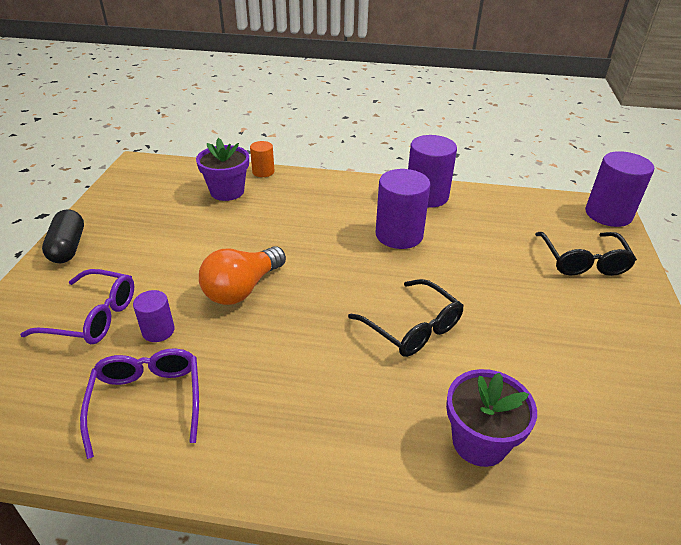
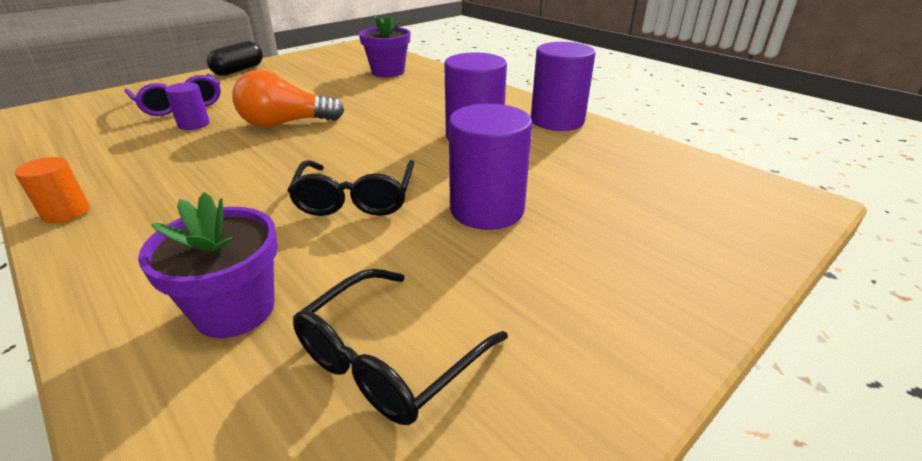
camera: 40 degrees right, 5 degrees down
(147, 401) = (113, 155): purple glasses -> none
(263, 172) = (437, 68): orange cylinder -> orange cylinder (66, 213)
(583, 261) = (659, 232): black glasses -> black glasses (389, 359)
(608, 214) = (788, 207): purple cylinder -> purple cylinder (487, 209)

